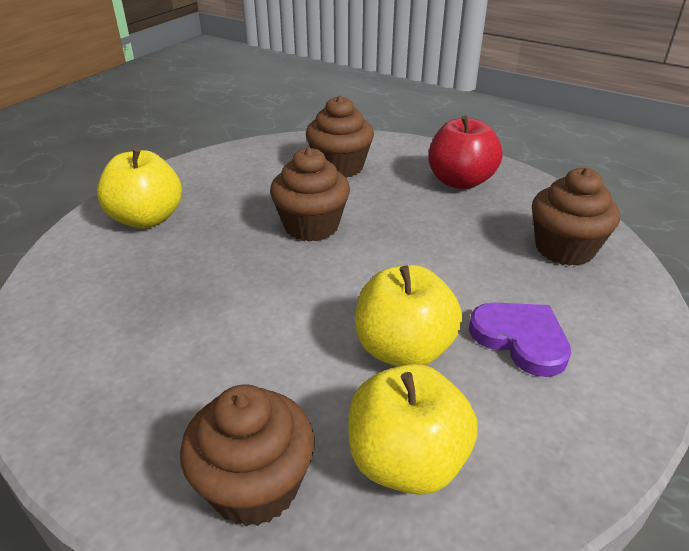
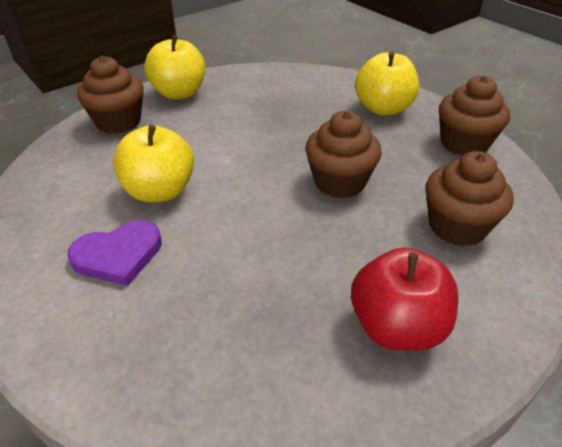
camera: 110 degrees right, 5 degrees up
(406, 461) = (83, 168): yellow apple -> yellow apple (179, 93)
(564, 249) = (205, 360): brown cupcake -> brown cupcake (464, 144)

